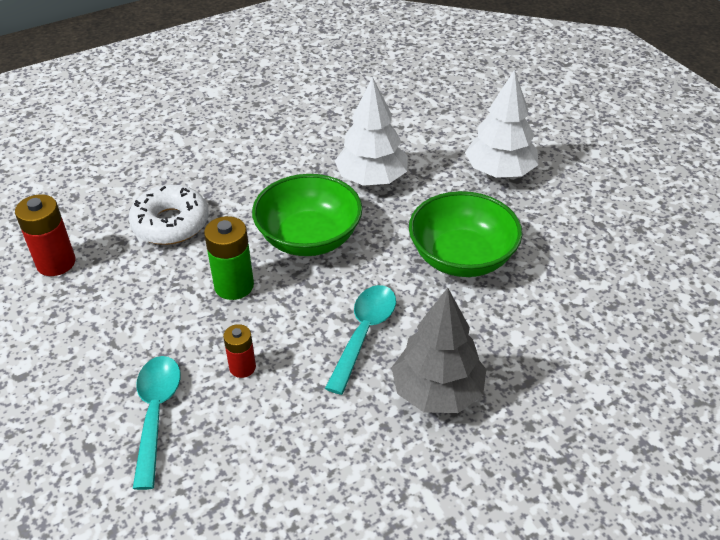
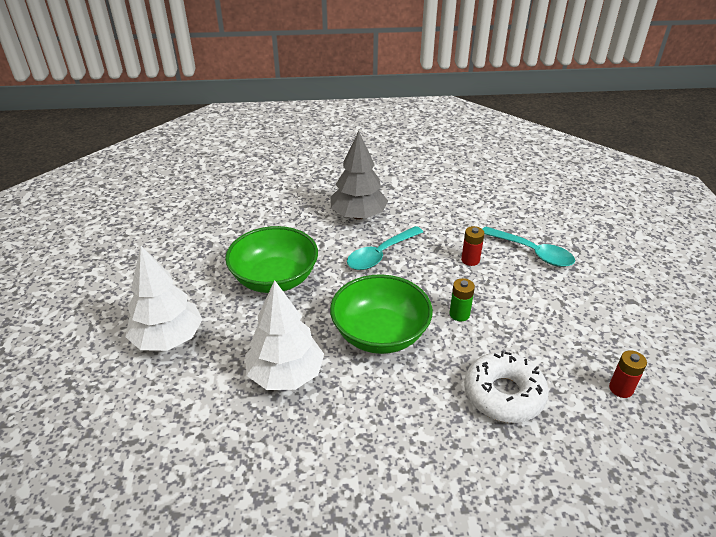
camera: 155 degrees left, 5 degrees down
(56, 263) = (621, 389): red battery -> red battery, size x0.61
(156, 413) = (532, 252): turquoise spoon -> turquoise spoon turned 75 degrees counterclockwise
(234, 286) = (459, 314): green battery -> green battery, size x0.61

